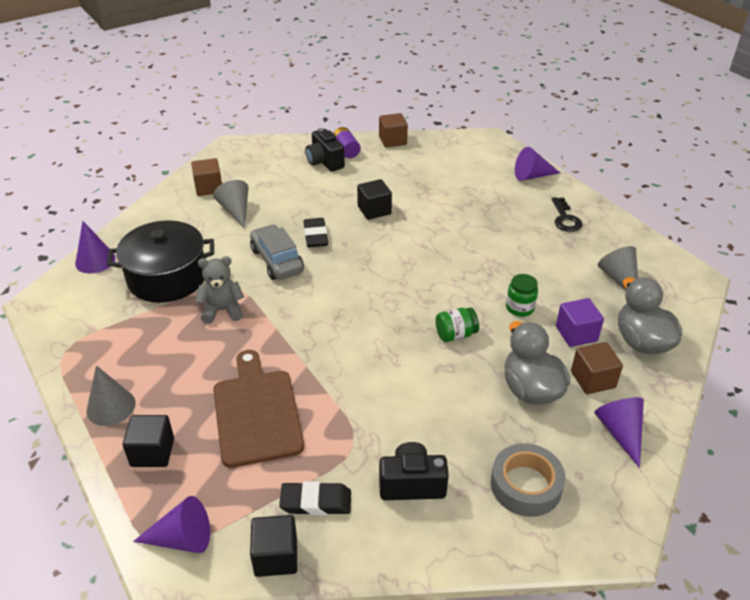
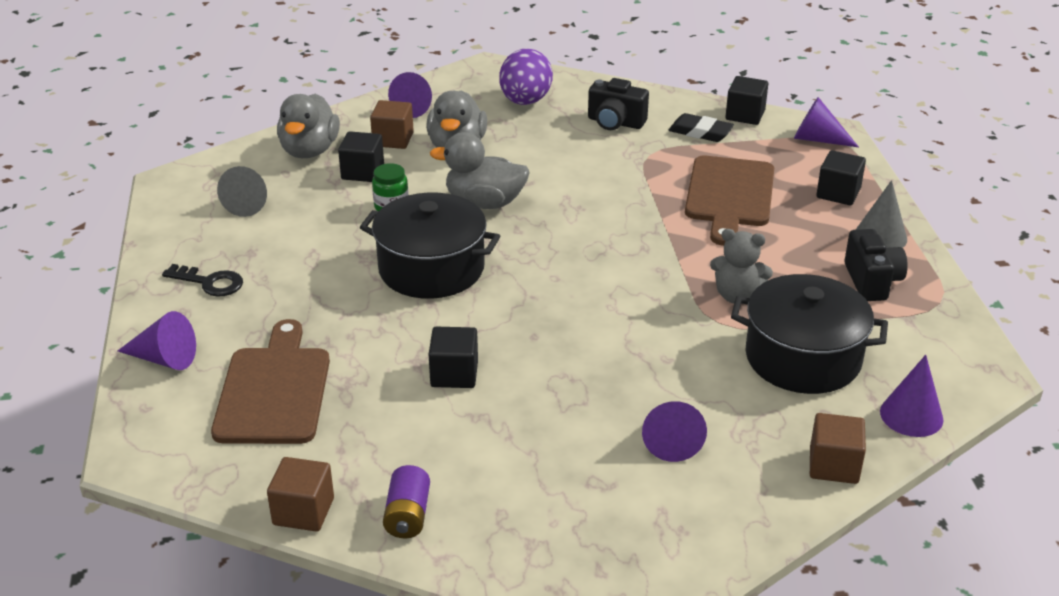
camera: 155 degrees left, 5 degrees down
(209, 188) = (703, 505): brown cube -> brown cube (833, 465)
(236, 211) = (671, 439): grey cone -> purple cone
(277, 260) = (641, 339): grey car -> none
(315, 236) = (567, 359): black eraser -> none
(324, 162) = (466, 499): black camera -> black camera (872, 281)
(444, 267) = (431, 268): none -> black pot
(455, 334) = (484, 203): green jar -> grey duck
(459, 178) = (273, 390): none -> brown cutting board
(526, 485) = (525, 101): grey tape -> purple egg
(565, 219) = (210, 282): black key -> black key turned 90 degrees clockwise
(576, 334) = (362, 172): purple cube -> black cube

